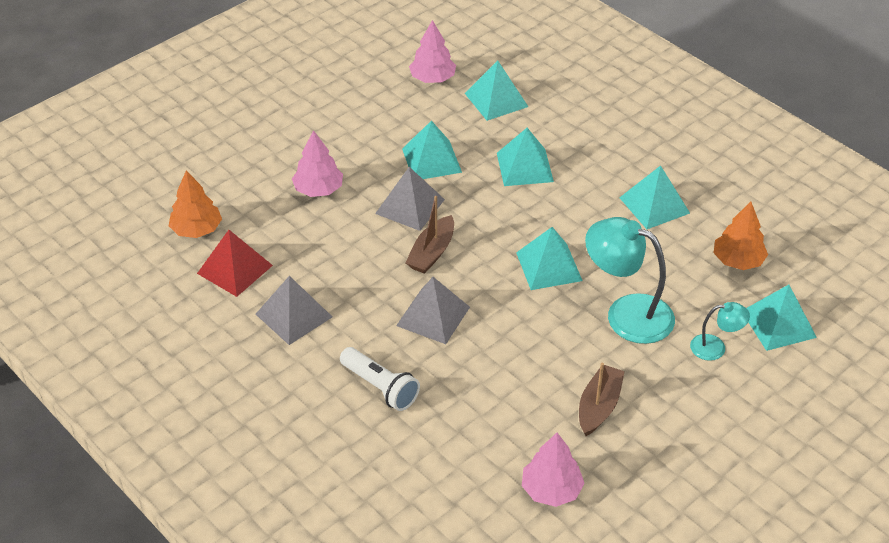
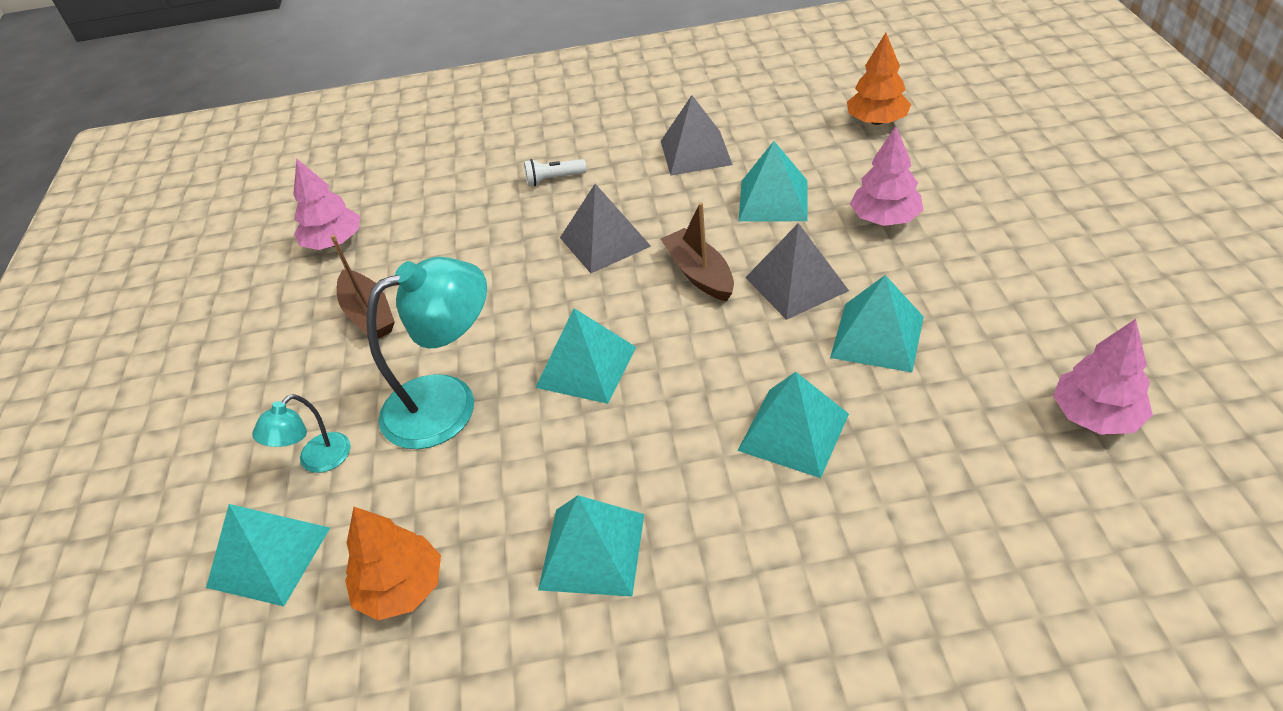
camera: 130 degrees right, 0 degrees up
(235, 269) = (794, 132): red pyramid -> none
(380, 387) = (554, 179): white flashlight -> white flashlight, size x0.64
(496, 100) = (990, 474): turquoise pyramid -> turquoise pyramid (773, 200)

